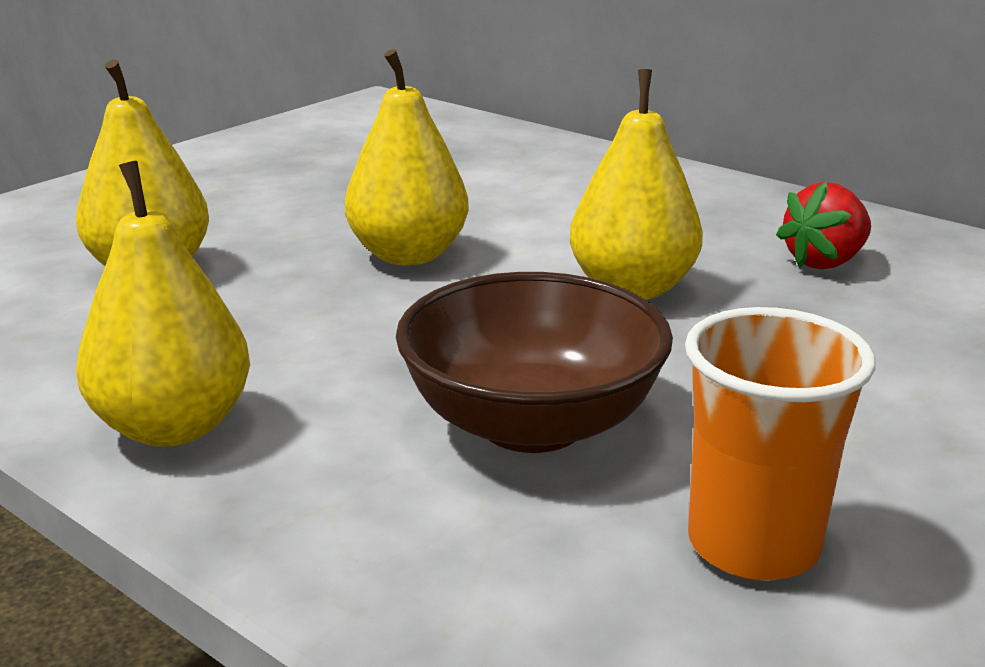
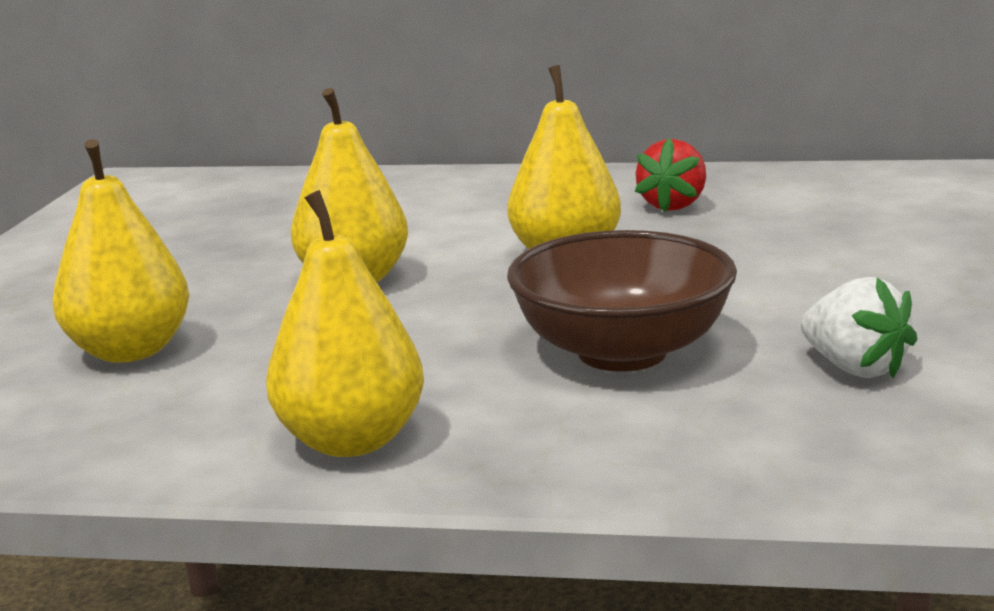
camera: 30 degrees left, 5 degrees down
(753, 545) = (854, 368): orange cup -> white strawberry

